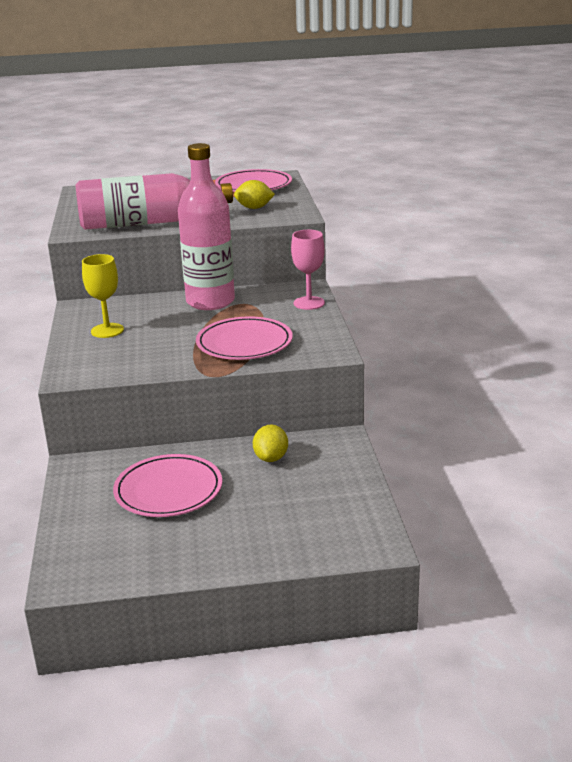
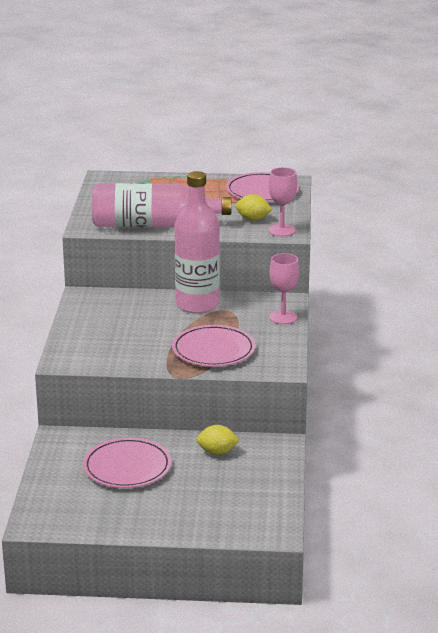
camera: 10 degrees right, 0 degrees up
(107, 330) = (102, 322): yellow goblet -> none
(271, 458) = (217, 452): yellow lemon -> yellow lemon turned 75 degrees clockwise
(289, 214) = (281, 230): none -> pink goblet

